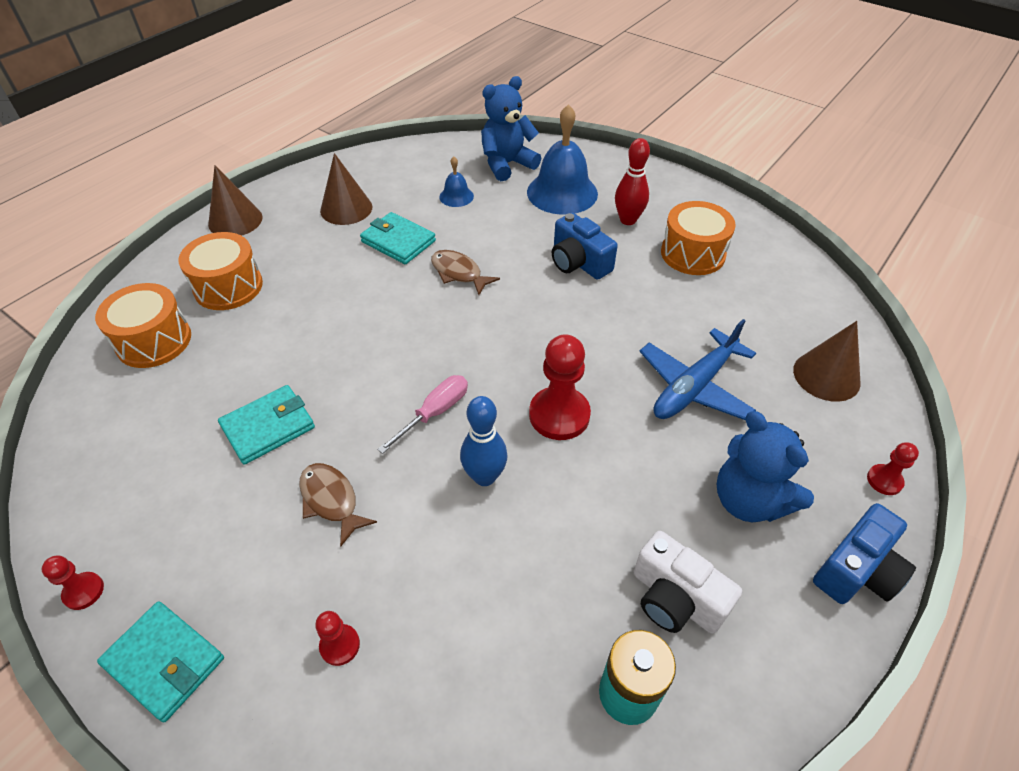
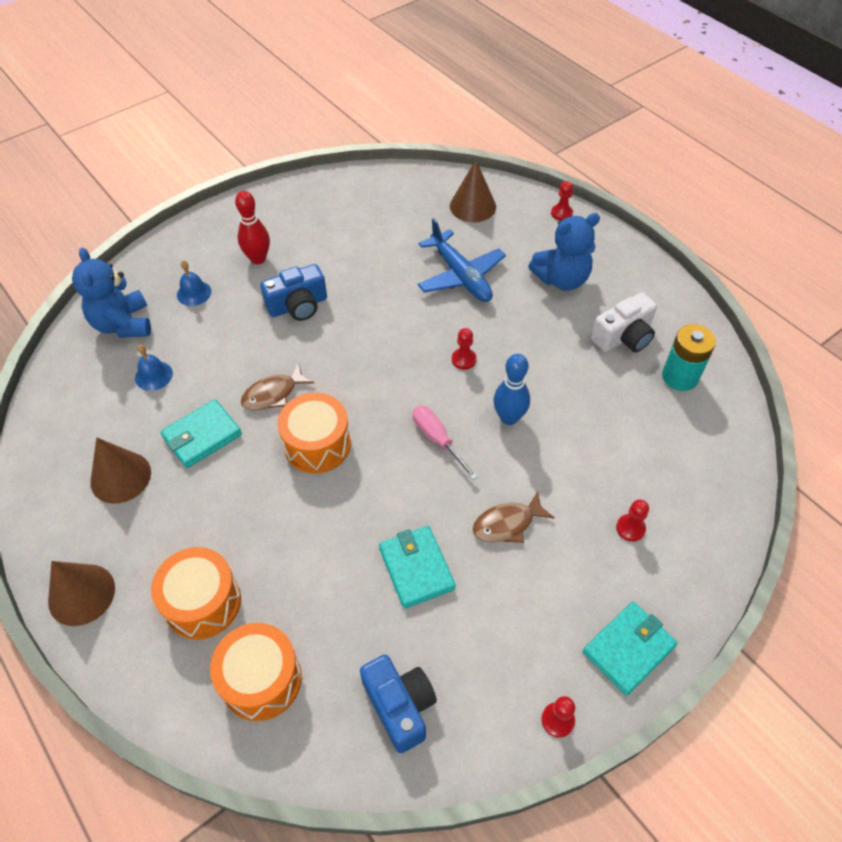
camera: 75 degrees left, 5 degrees up
(559, 415) = (463, 359): red pawn -> red pawn, size x0.51
(562, 192) = (194, 293): blue bell -> blue bell, size x0.48
(692, 254) = (320, 232): orange drum -> orange drum (317, 444)
(857, 570) = (619, 249): blue camera -> blue camera (400, 706)

